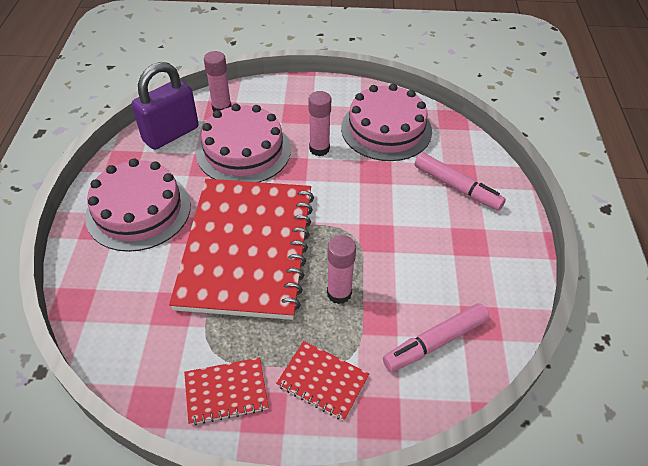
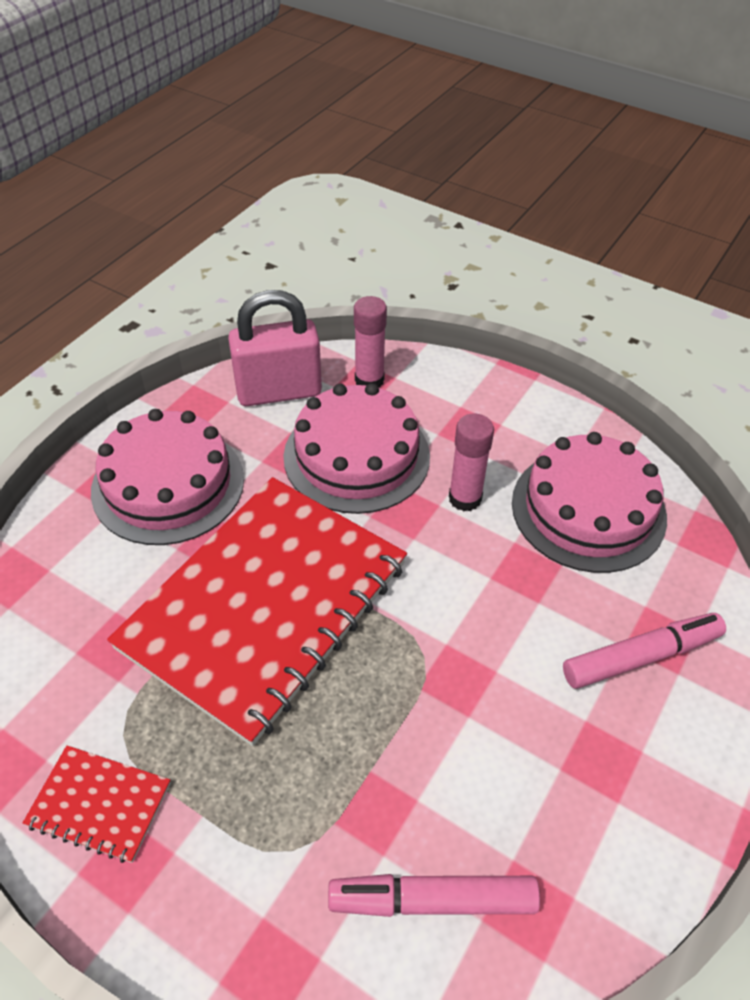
camera: 30 degrees right, 0 degrees up
(171, 134) = (279, 392): purple padlock -> pink padlock
(322, 381) = (230, 865): red notebook -> none
(339, 293) = (343, 740): pink glue stick -> none
(457, 187) = (641, 657): pink marker -> pink marker turned 90 degrees counterclockwise

